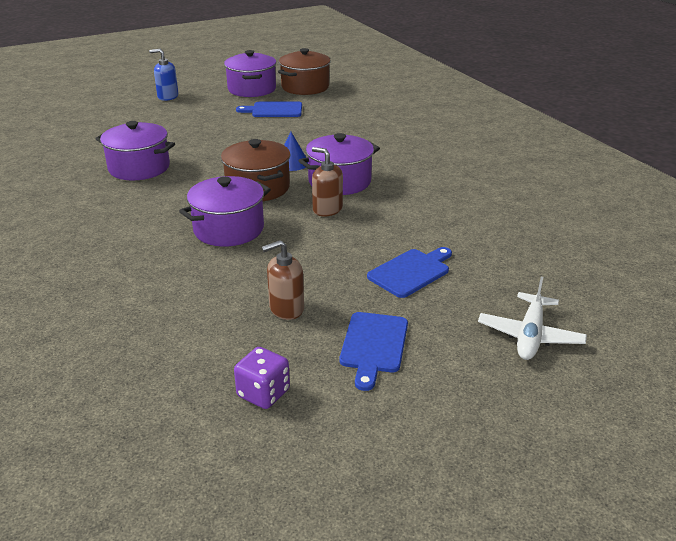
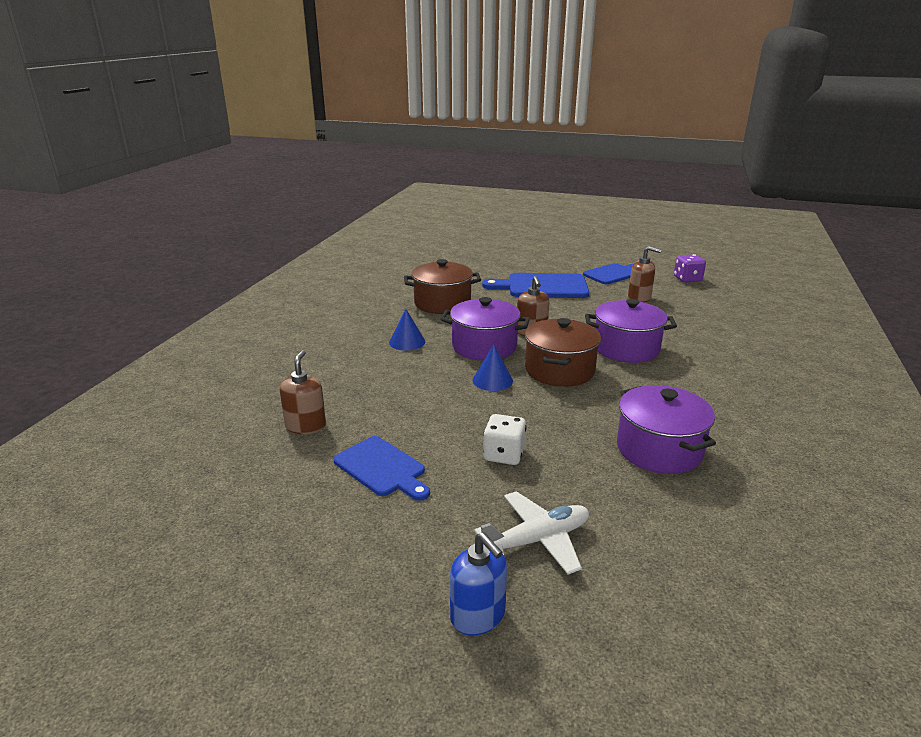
camera: 135 degrees left, 5 degrees down
(224, 134) = (504, 455): none -> white dice
(252, 89) = (325, 544): purple pot -> none
(305, 87) = (255, 498): brown pot -> brown pot (442, 303)
(343, 108) = (306, 426): none -> brown soap dispenser
(397, 161) = (407, 342): none -> blue cone
(411, 272) = (542, 286): blue cutting board -> blue cutting board, size x1.52
(530, 335) = (535, 254): white plane -> white plane (537, 540)

